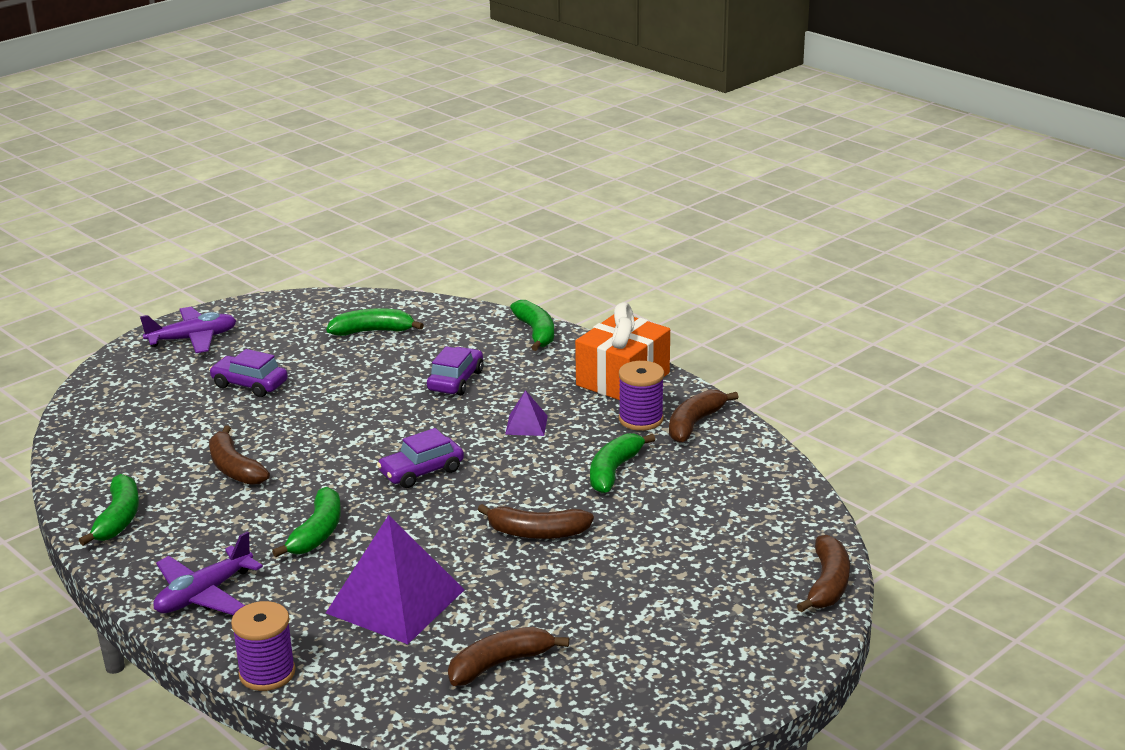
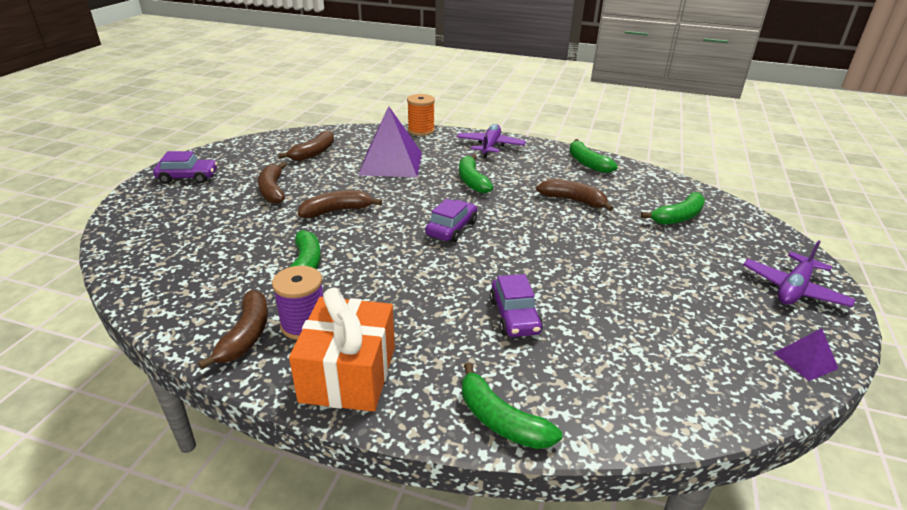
camera: 150 degrees right, 5 degrees up
(249, 384) = (669, 259): purple car -> purple car (188, 177)
(267, 673) = (421, 130): purple spool -> orange spool
(373, 331) = (669, 355): green banana -> green banana (678, 217)
(526, 425) = (407, 288): purple pyramid -> purple pyramid (805, 360)
(827, 584) = (117, 227): brown banana -> brown banana (273, 190)

